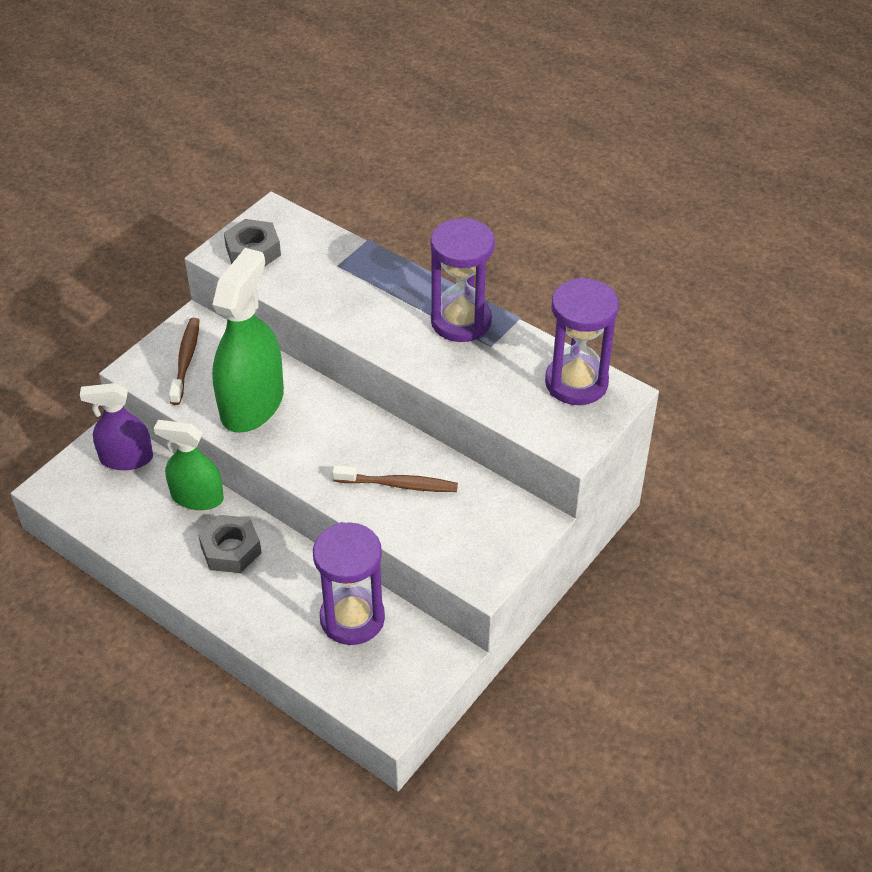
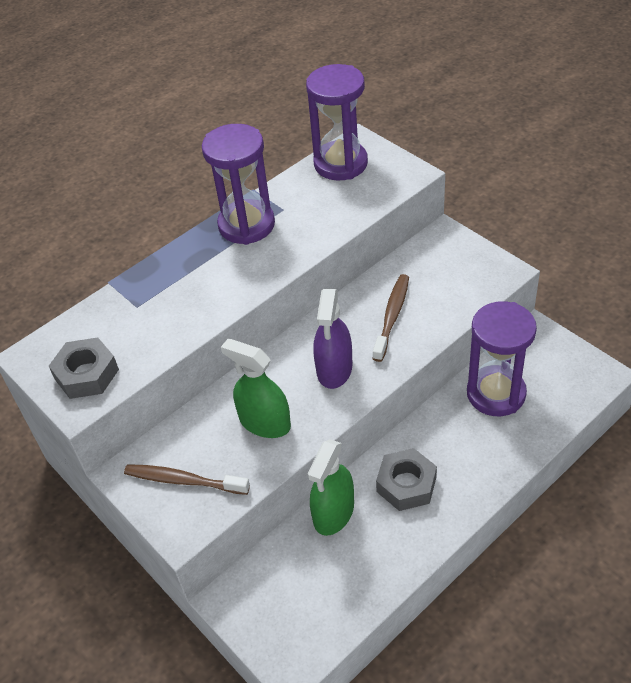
camera: 75 degrees left, 0 degrees up
(126, 458) = (265, 581): purple spray bottle -> purple spray bottle (334, 369)
(252, 404) = (264, 422): green spray bottle -> green spray bottle, size x0.62

